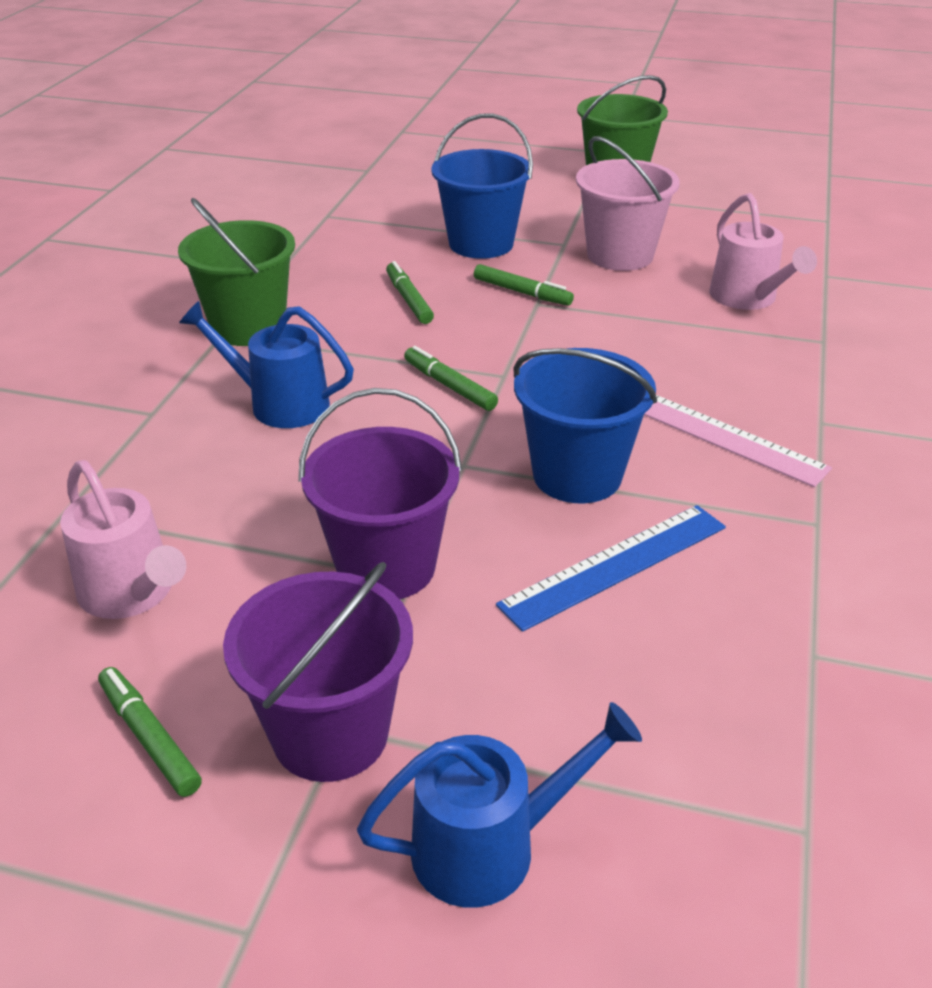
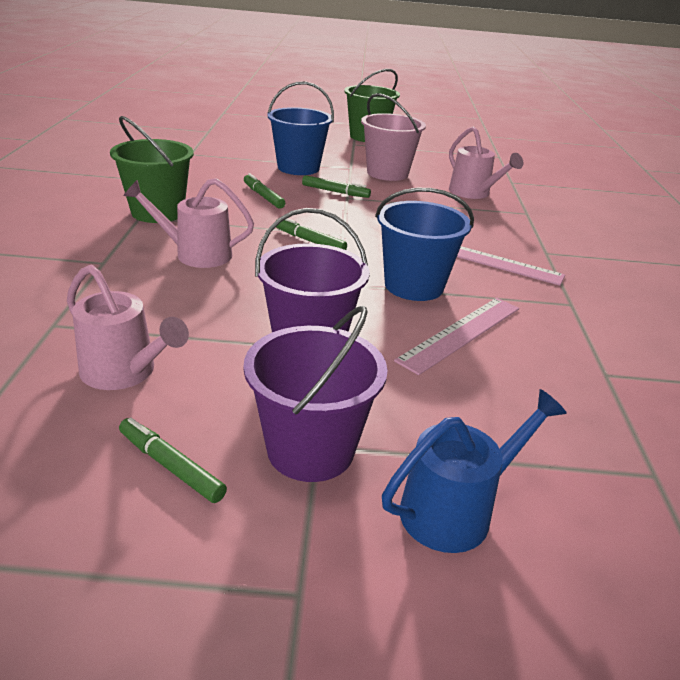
camera: 15 degrees left, 5 degrees down
(279, 404) = (196, 254): blue watering can -> pink watering can
(614, 565) = (460, 333): blue ruler -> pink ruler

